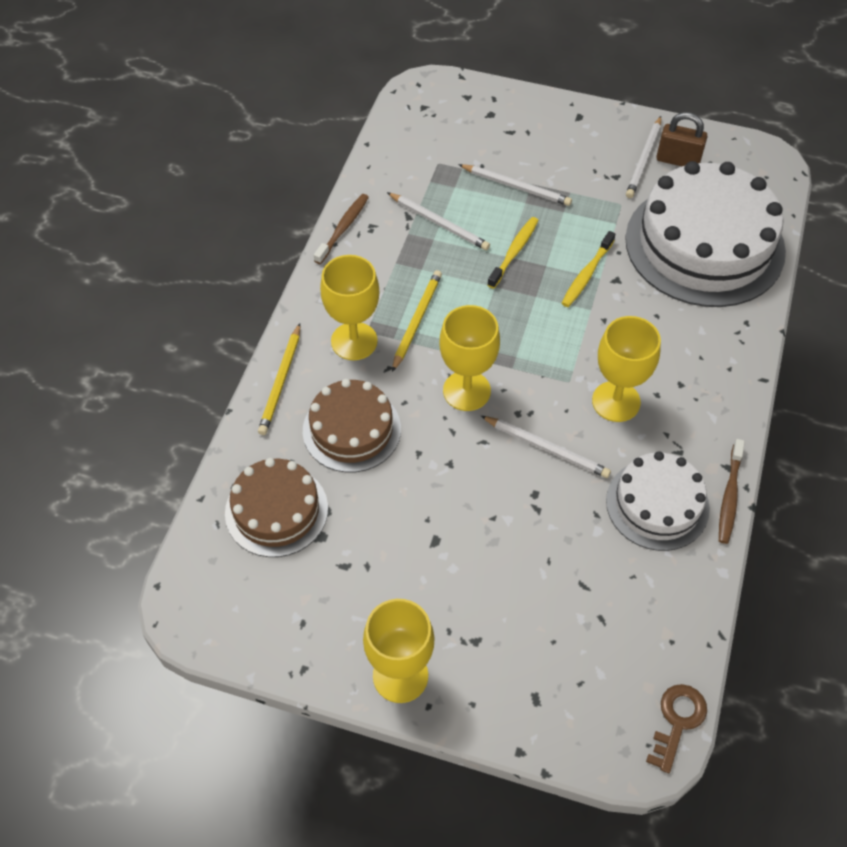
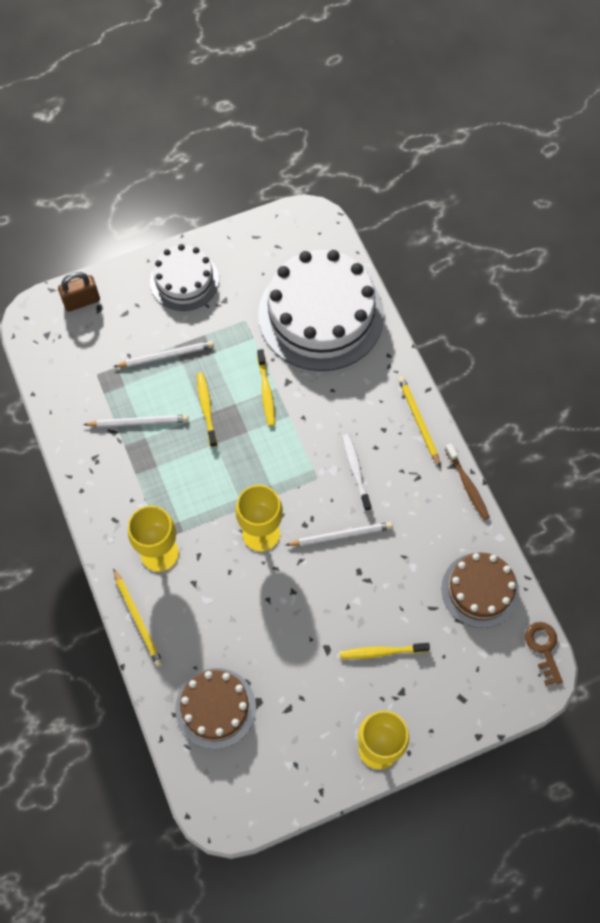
camera: 40 degrees left, 10 degrees up
(343, 228) = (76, 474): brown toothbrush -> none
(351, 429) = (213, 616): brown cake -> brown cake (480, 590)
(416, 321) = (187, 507): yellow pencil -> yellow pencil (418, 421)
(489, 586) = (381, 652): none -> yellow toothbrush
(616, 401) = (356, 471): yellow goblet -> white toothbrush
(644, 160) = (232, 274): white pencil -> none
(657, 504) = (432, 522): white cake -> white cake (184, 280)
(678, 160) = (254, 259): brown padlock -> brown padlock (81, 301)

